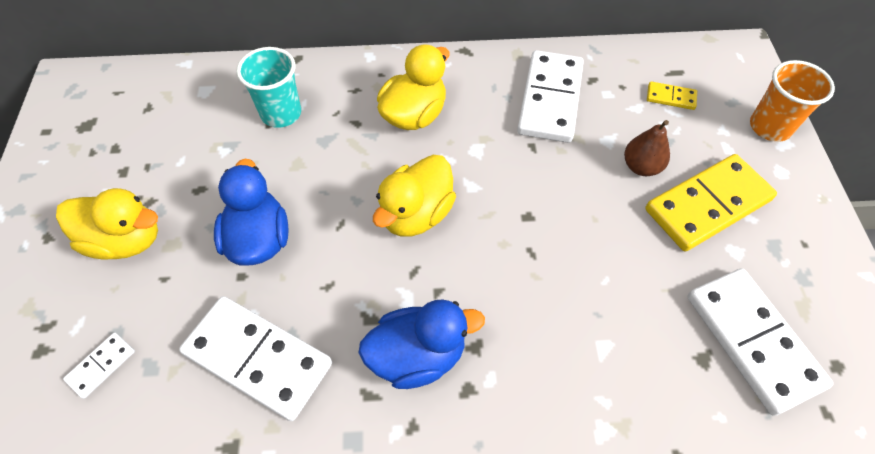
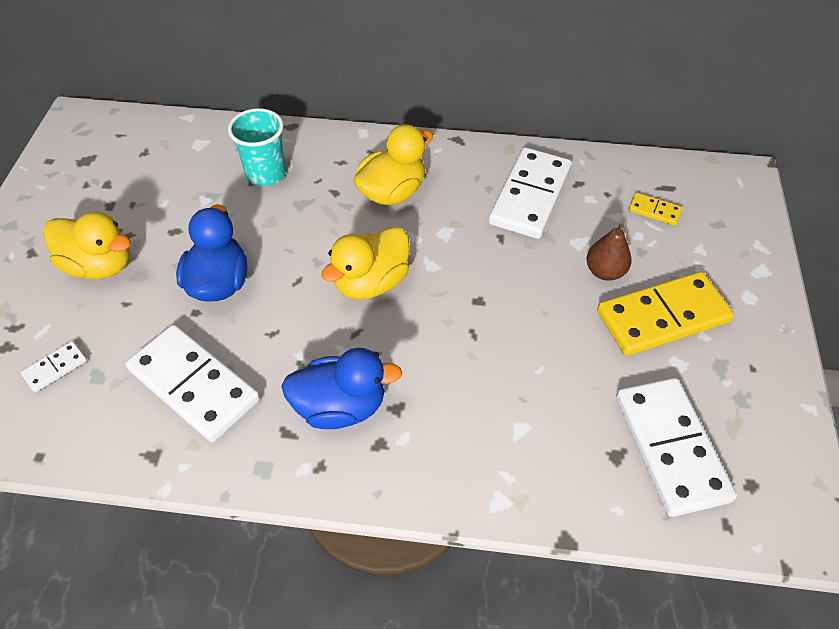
camera: 10 degrees right, 5 degrees down
(769, 127) = (750, 253): orange cup -> none

